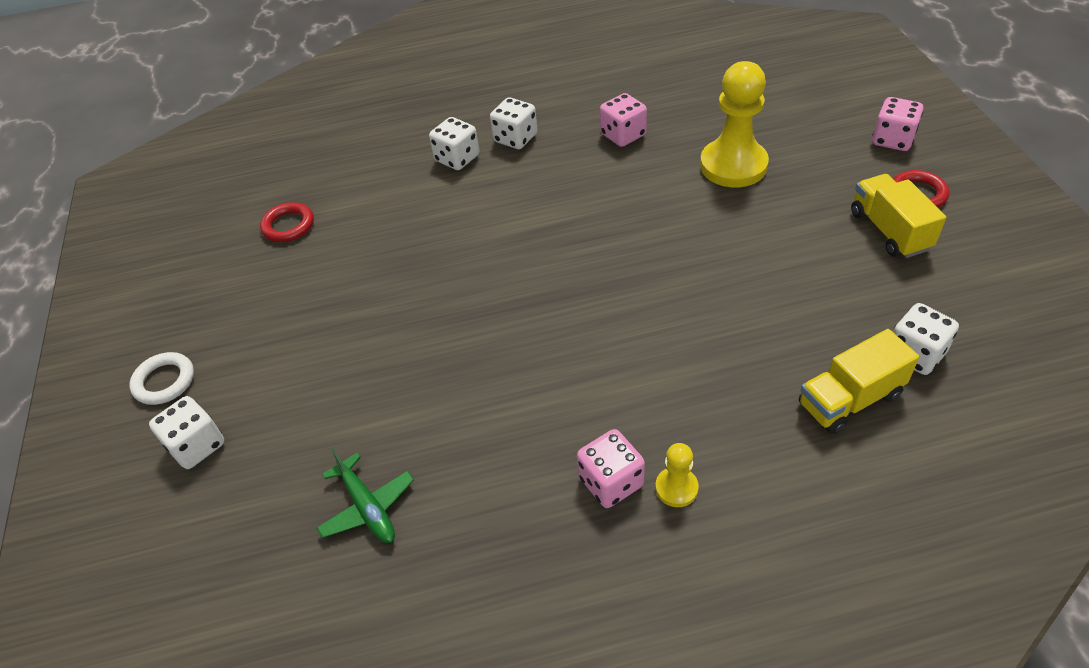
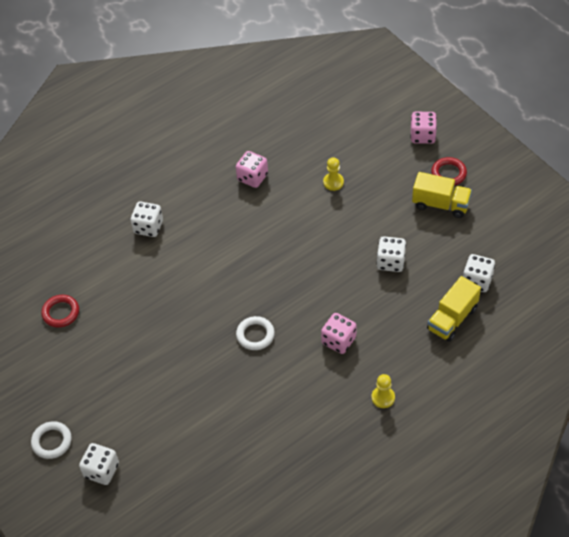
camera: 25 degrees left, 5 degrees up
(367, 507) = (224, 466): green plane -> none
(515, 138) = (180, 200): white dice -> white dice (390, 262)
(521, 328) = (255, 335): none -> white ring
(611, 482) = (348, 406): pink dice -> pink dice (338, 341)
(733, 165) = (333, 182): yellow pawn -> yellow pawn, size x0.47
(889, 231) = (440, 204): yellow truck -> yellow truck turned 150 degrees clockwise

